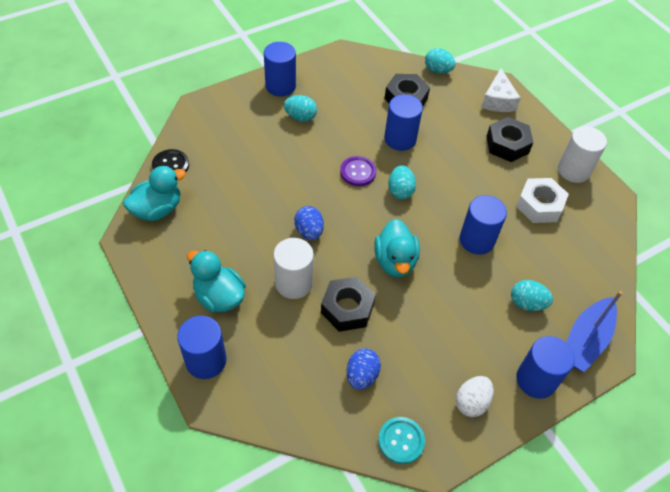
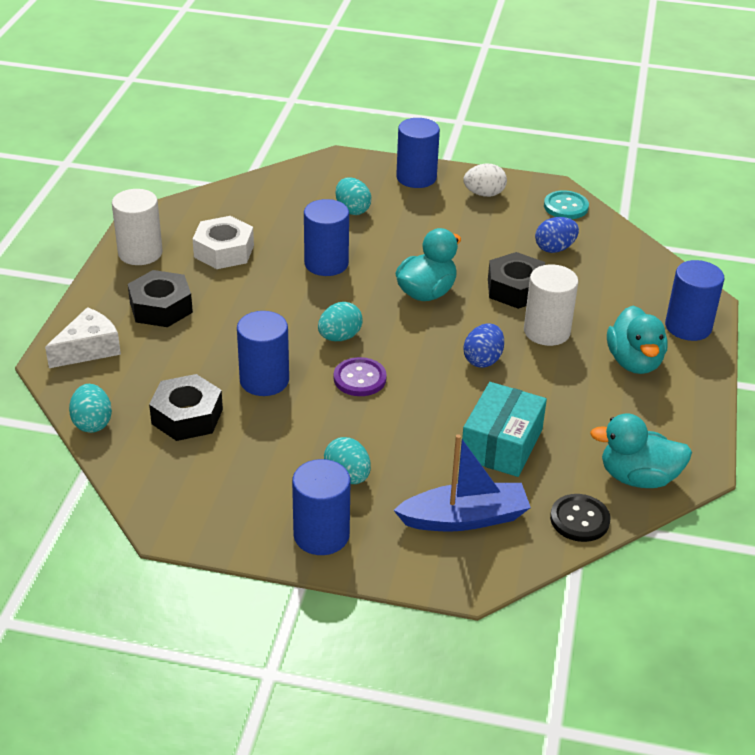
camera: 135 degrees left, 15 degrees down
(246, 182) = (501, 444): none -> turquoise box
(585, 340) = (342, 172): blue boat -> blue boat (464, 518)

